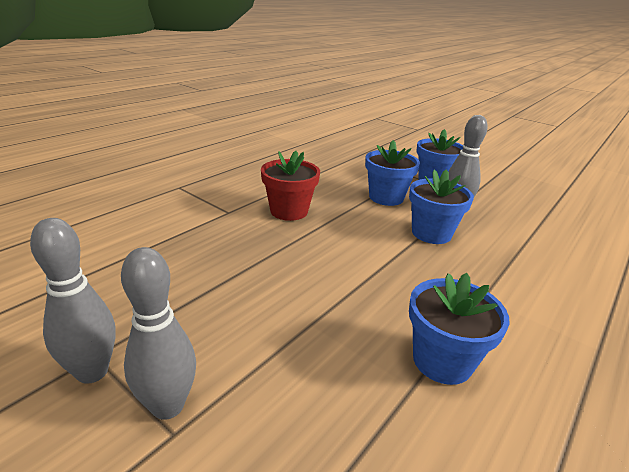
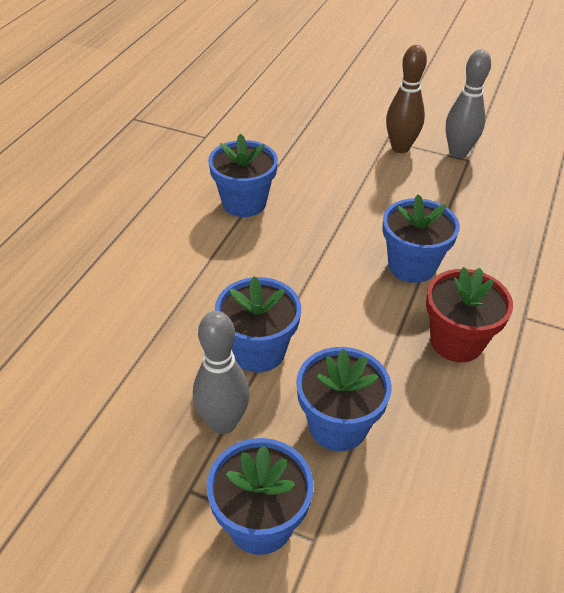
camera: 165 degrees right, 15 degrees up
(168, 406) = (400, 148): grey bowling pin -> brown bowling pin
(283, 256) = (412, 265): none -> blue flower pot

